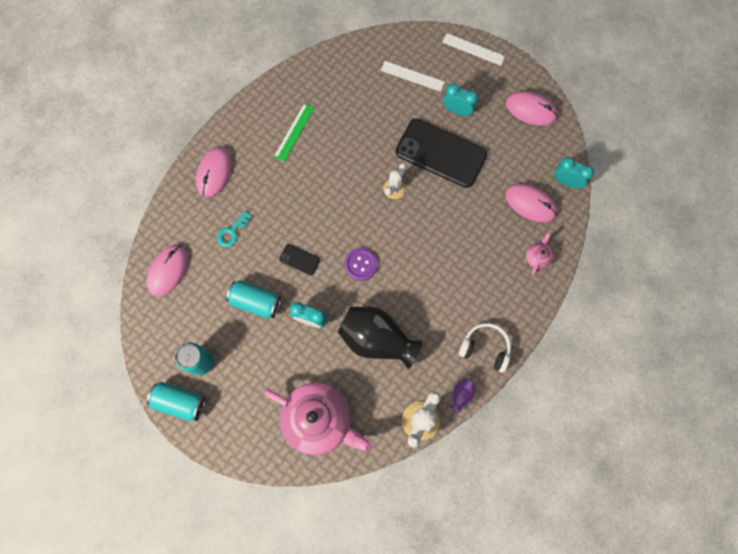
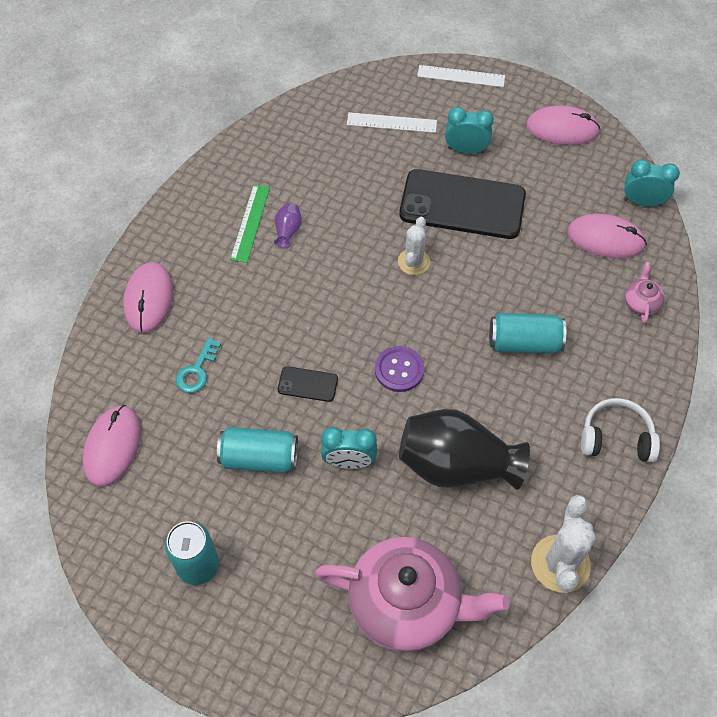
camera: 15 degrees left, 15 degrees down
(180, 402) = (180, 635): turquoise can -> turquoise can (524, 343)
(461, 395) = (606, 511): purple vase -> purple vase (288, 231)

